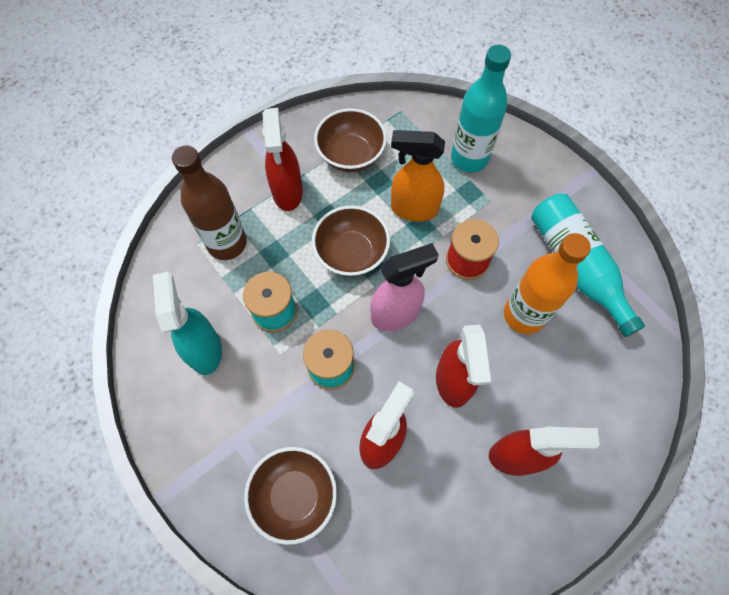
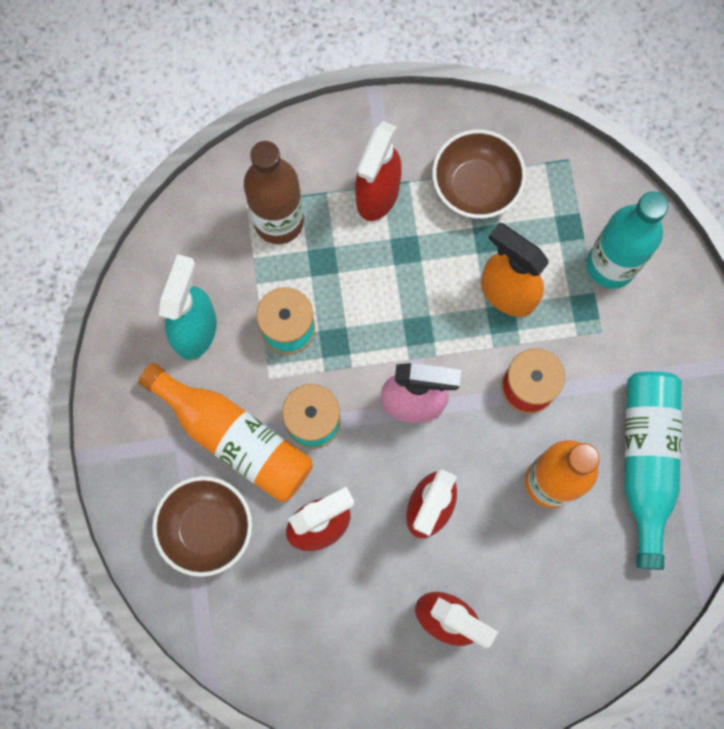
camera: 30 degrees right, 10 degrees up
(278, 412) = (234, 438): none -> orange bottle
(351, 253) = (406, 308): brown bowl -> none

